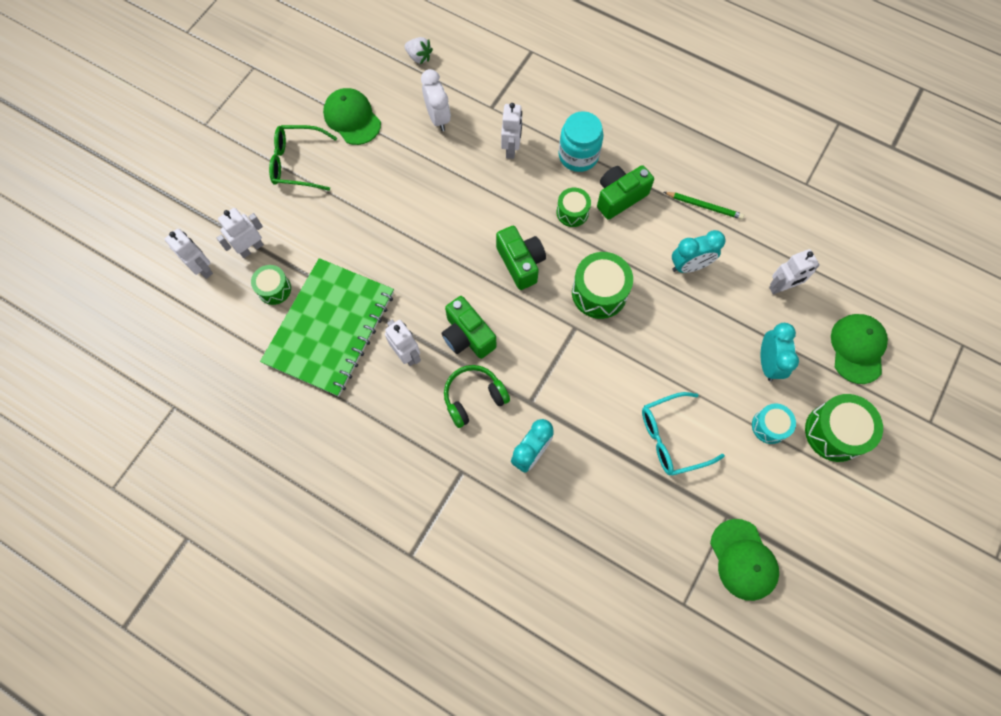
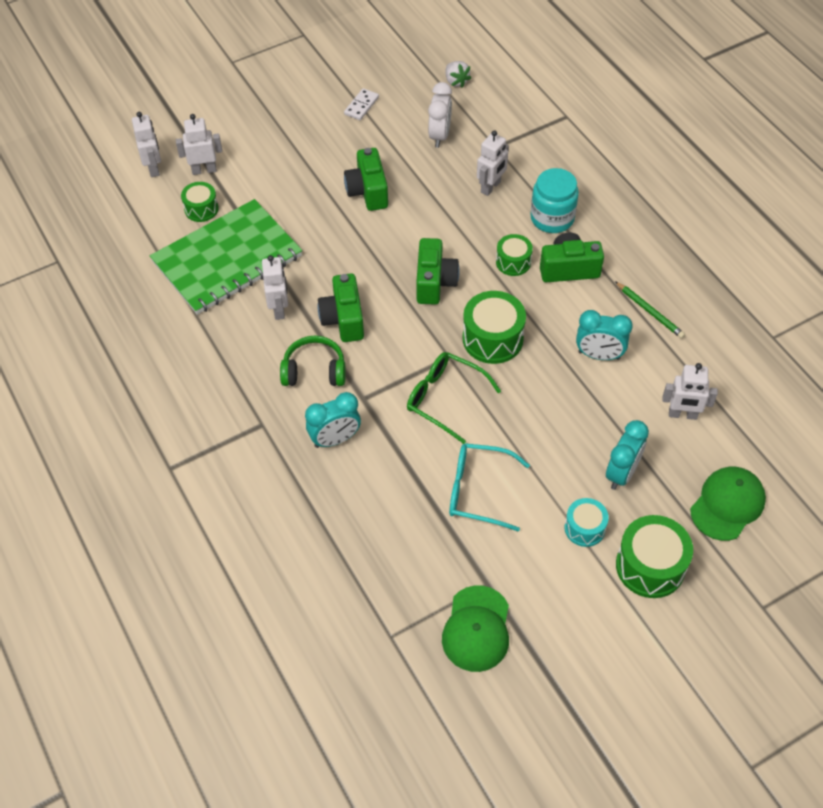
camera: 30 degrees right, 15 degrees down
(297, 163) = (289, 121): green glasses -> green glasses (444, 399)
(352, 118) = (361, 106): green cap -> white domino
(410, 201) = (368, 191): none -> green camera

